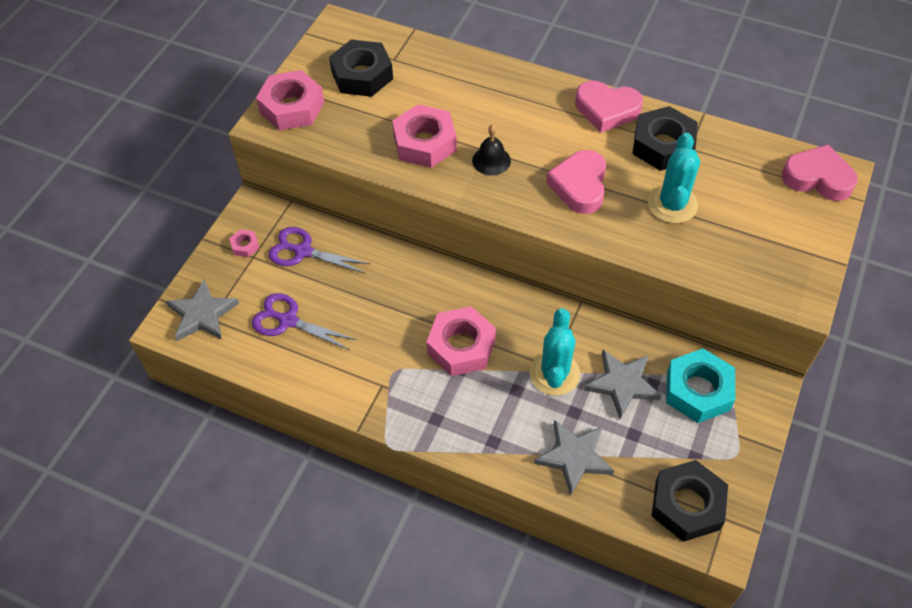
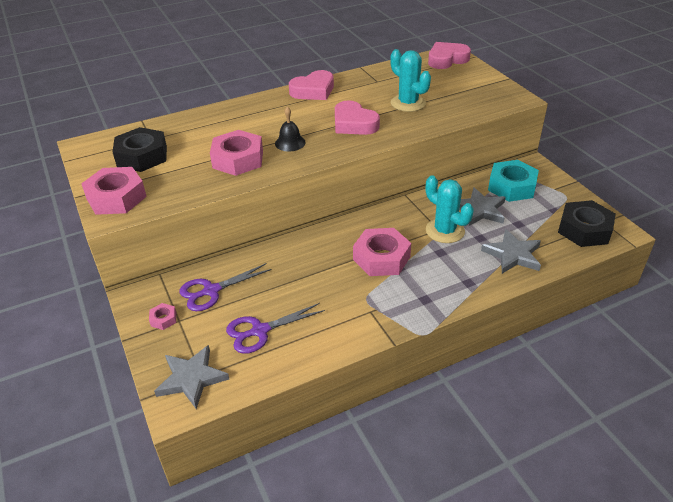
camera: 50 degrees left, 15 degrees down
(663, 145) = (364, 87): black nut -> none

